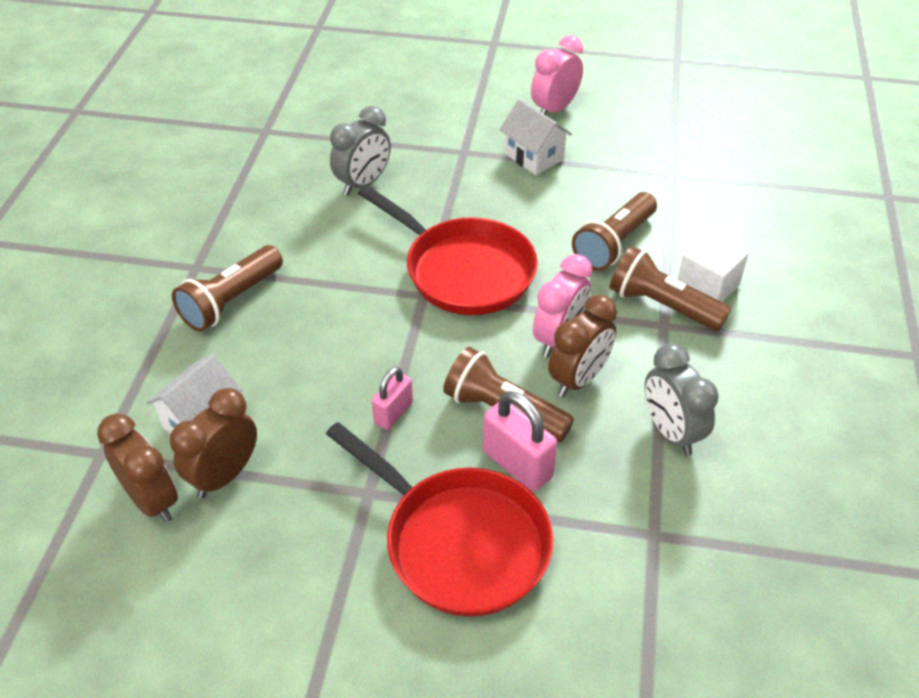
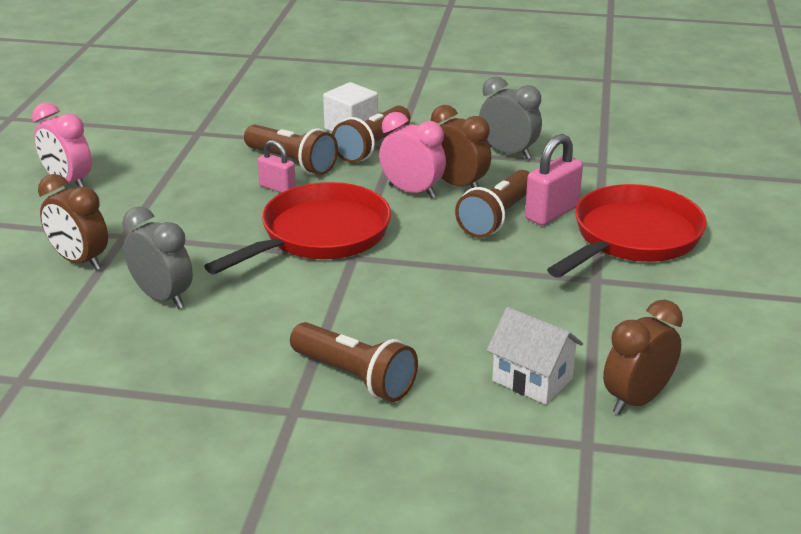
camera: 90 degrees left, 15 degrees down
(224, 475) = (596, 358): brown clock -> brown clock (80, 261)
(393, 413) = (506, 269): pink padlock -> pink padlock (277, 188)
(533, 157) = (148, 196): white house -> none
(670, 432) = (508, 153): grey clock -> grey clock turned 120 degrees counterclockwise

